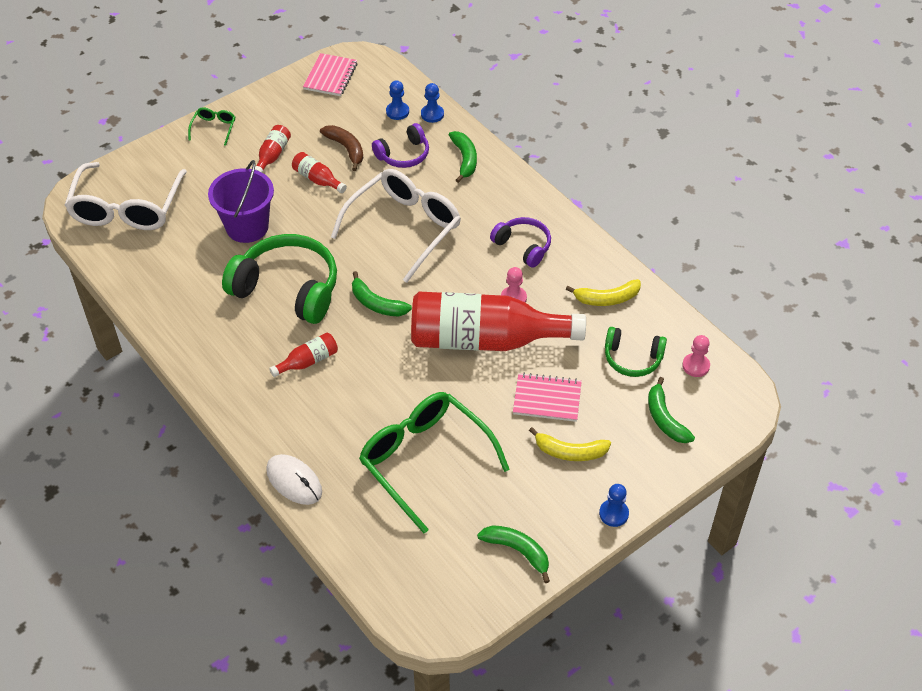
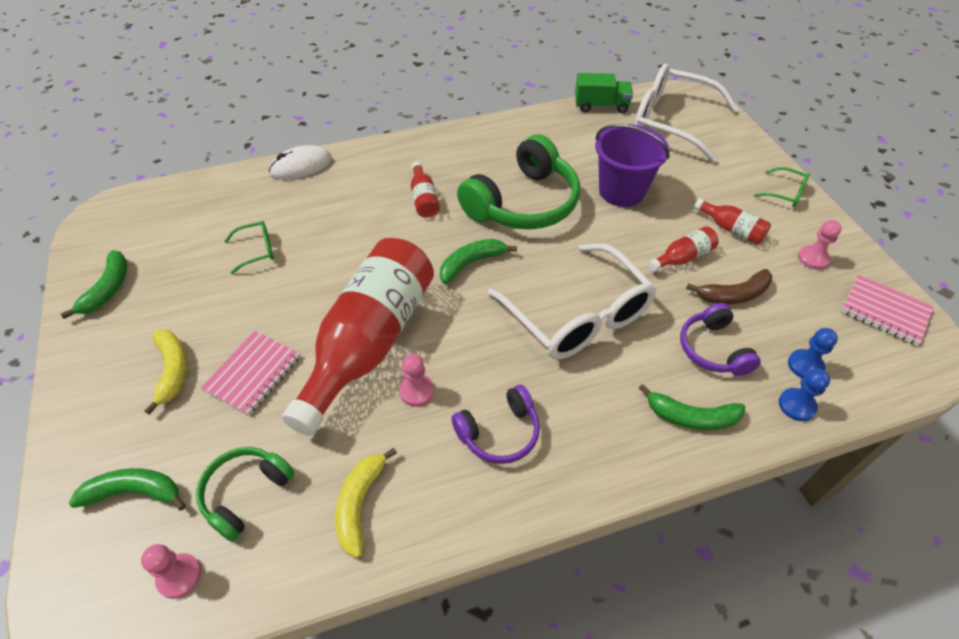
camera: 110 degrees right, 0 degrees up
(111, 264) = (601, 106): none -> green truck
(289, 111) = (813, 258): none -> pink pawn
(424, 460) = (257, 250): green glasses -> green glasses, size x0.42
(518, 551) = (108, 289): green banana -> green banana turned 45 degrees counterclockwise
(570, 452) = (172, 370): yellow banana -> yellow banana turned 135 degrees clockwise
(613, 514) = (71, 383): blue pawn -> none

